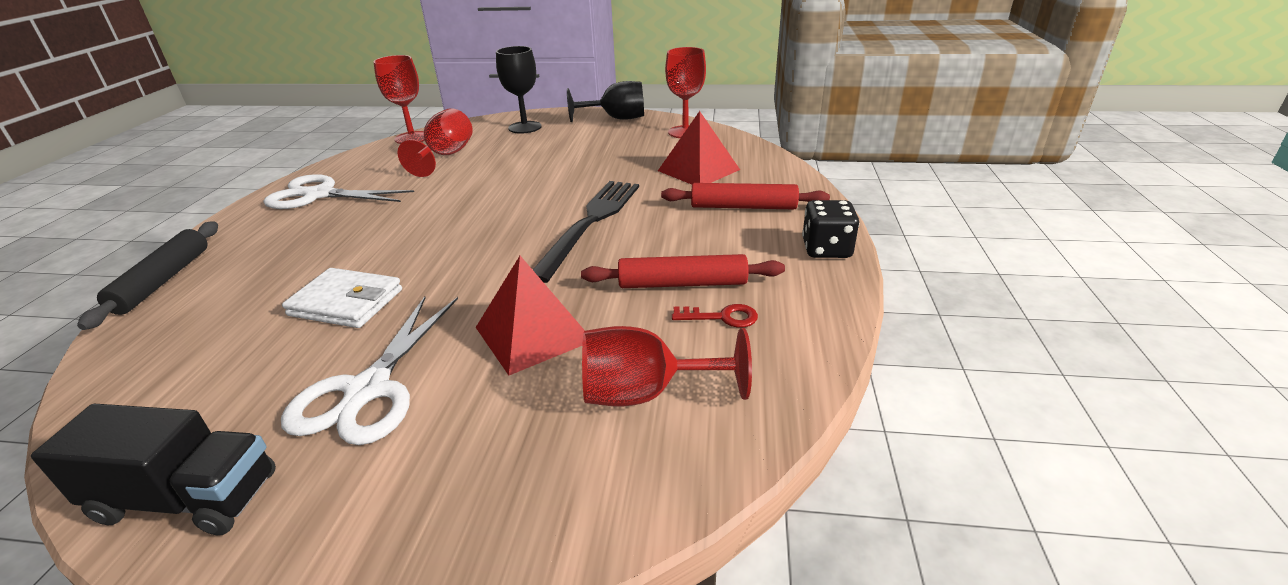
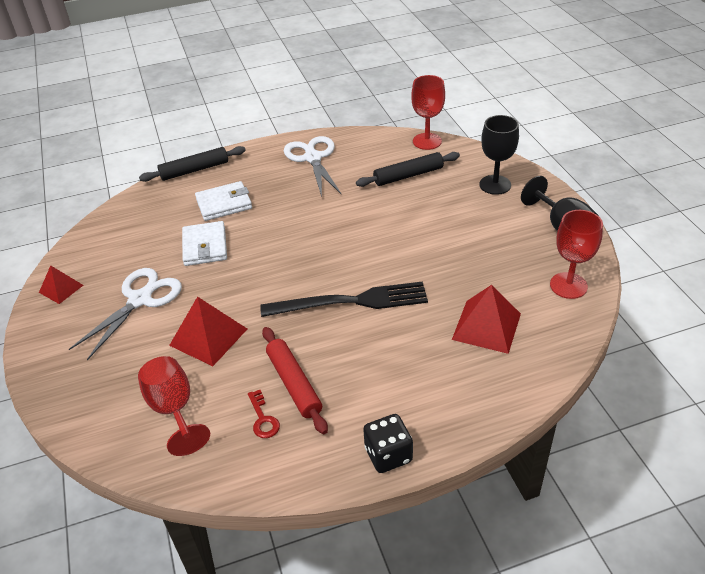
camera: 65 degrees right, 10 degrees up
(187, 498) = (61, 288): black truck -> red pyramid
(286, 270) = (224, 204): none -> white wallet
(369, 390) = (140, 300): white scissors -> white scissors turned 135 degrees clockwise
(446, 156) = (408, 175): red goblet -> black rolling pin
(743, 207) = (432, 379): red rolling pin -> none

